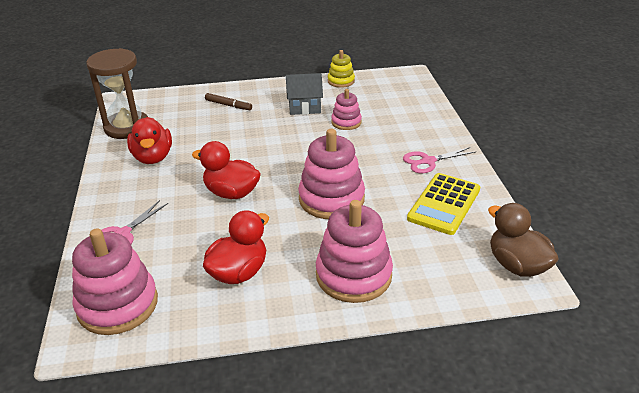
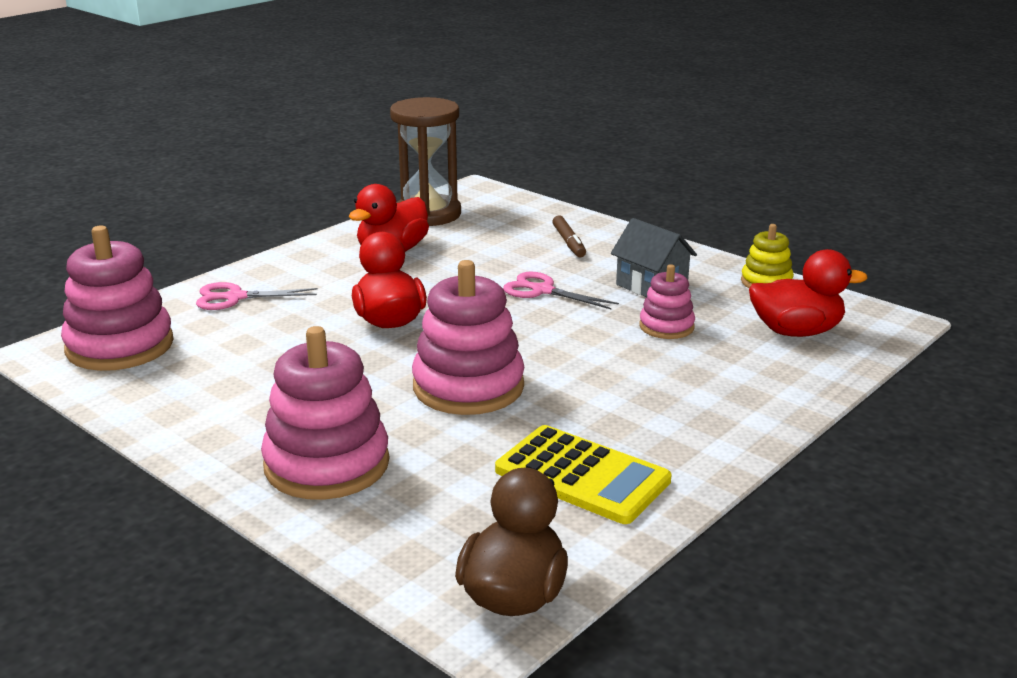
camera: 50 degrees right, 10 degrees down
(239, 272) = (245, 387): red duck -> red duck (796, 331)
(428, 161) = (673, 423): pink scissors -> pink scissors (542, 291)
(444, 204) = (582, 476): yellow calculator -> yellow calculator turned 135 degrees counterclockwise

